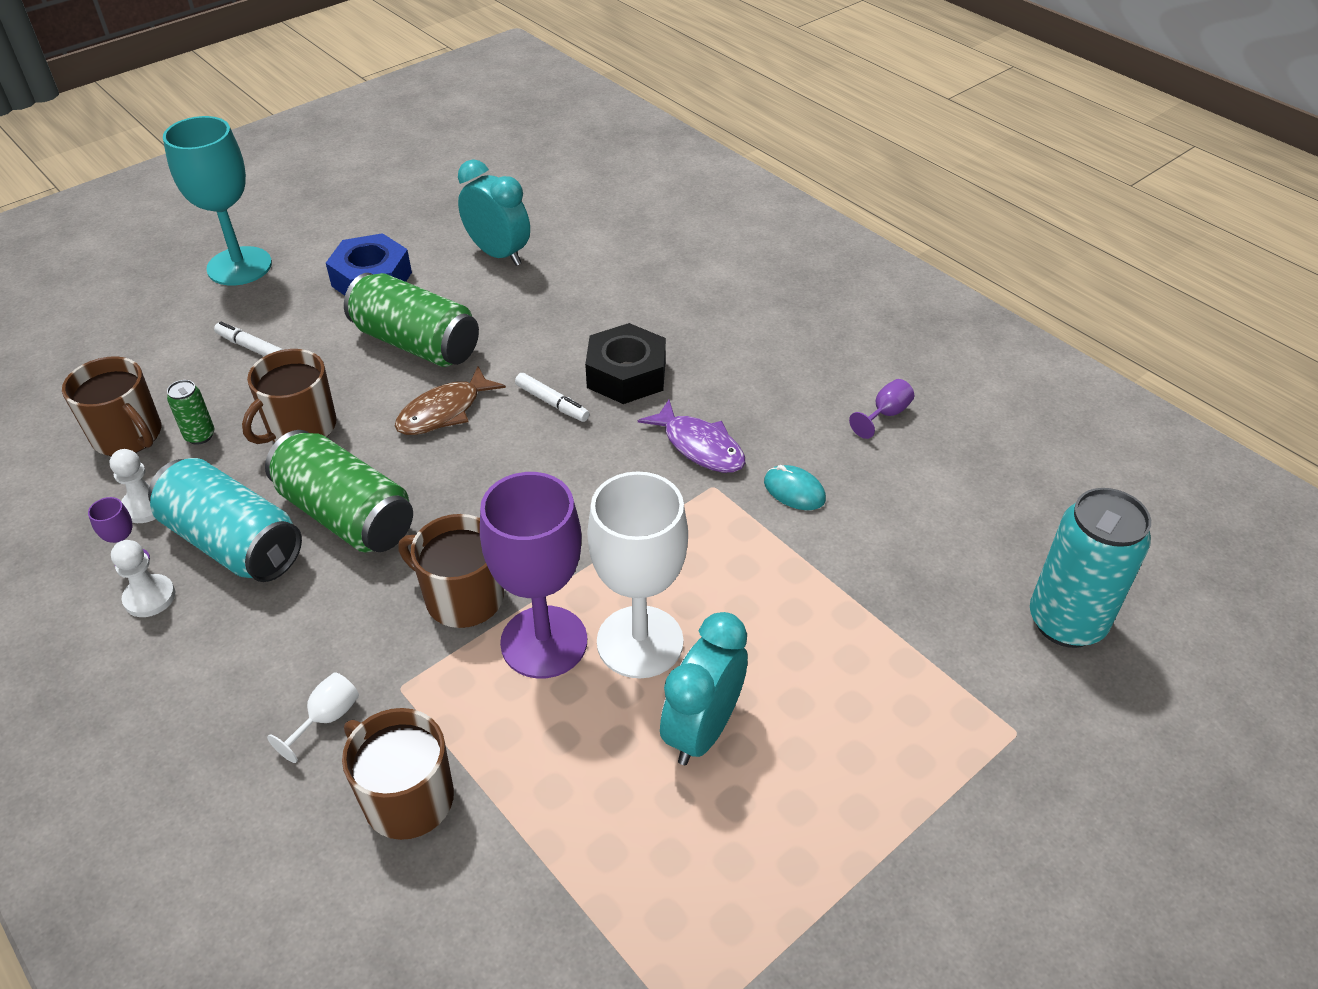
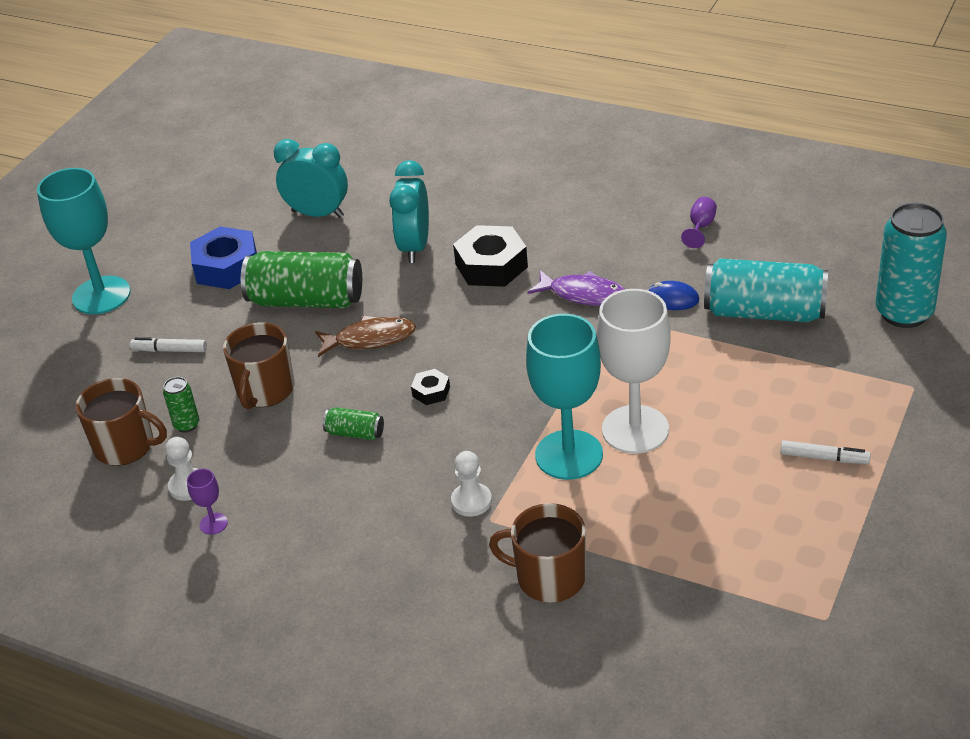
camera: 20 degrees left, 5 degrees down
(149, 597) = (250, 540): white pawn -> white pawn (471, 501)
(233, 543) = (283, 483): turquoise can -> turquoise can (764, 312)
(326, 718) = (453, 557): white goblet -> none
(346, 515) = (355, 433): green can -> green can, size x0.46
(444, 411) = (370, 339): brown fish -> brown fish turned 120 degrees counterclockwise
(458, 498) = (431, 391): none -> black nut
(462, 597) = (488, 451): brown mug -> none
(544, 642) = (569, 455): purple goblet -> turquoise goblet
(552, 403) = (450, 304): white marker -> white marker (824, 458)
(702, 730) = (715, 463): turquoise clock -> turquoise clock (415, 247)
(794, 490) = (672, 299): turquoise mouse -> blue mouse

